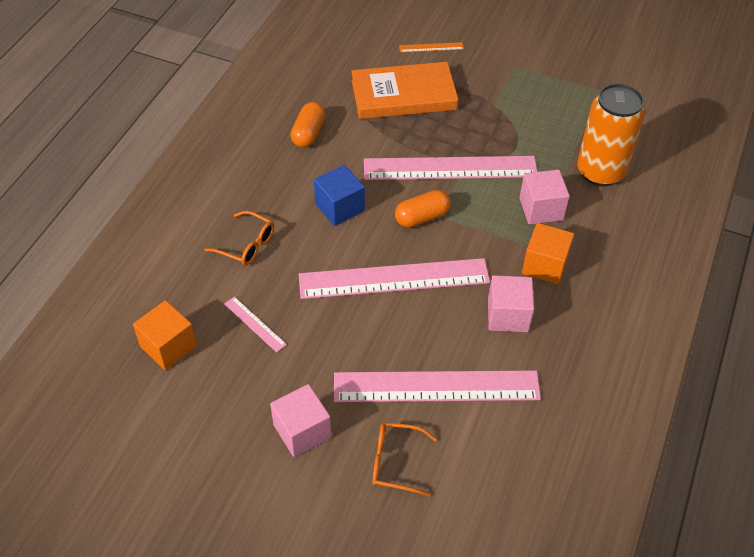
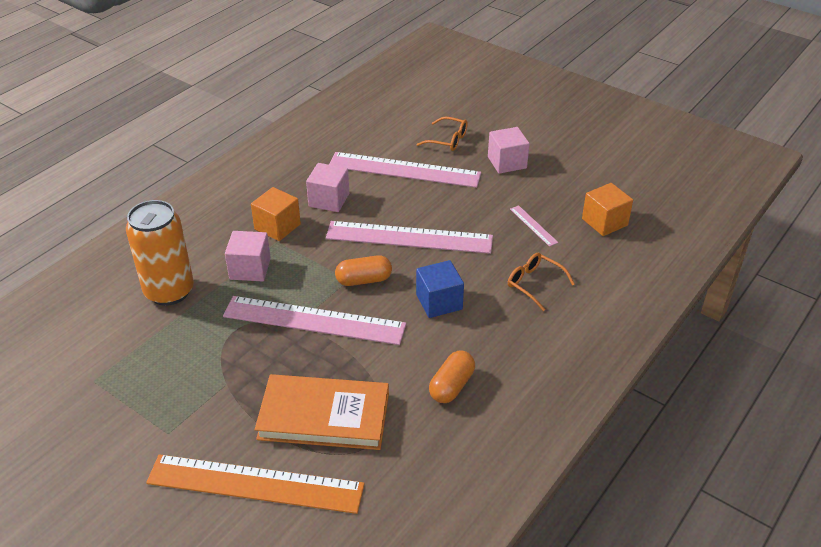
camera: 165 degrees left, 10 degrees down
(431, 47) = (255, 483): orange ruler -> orange ruler, size x2.41

